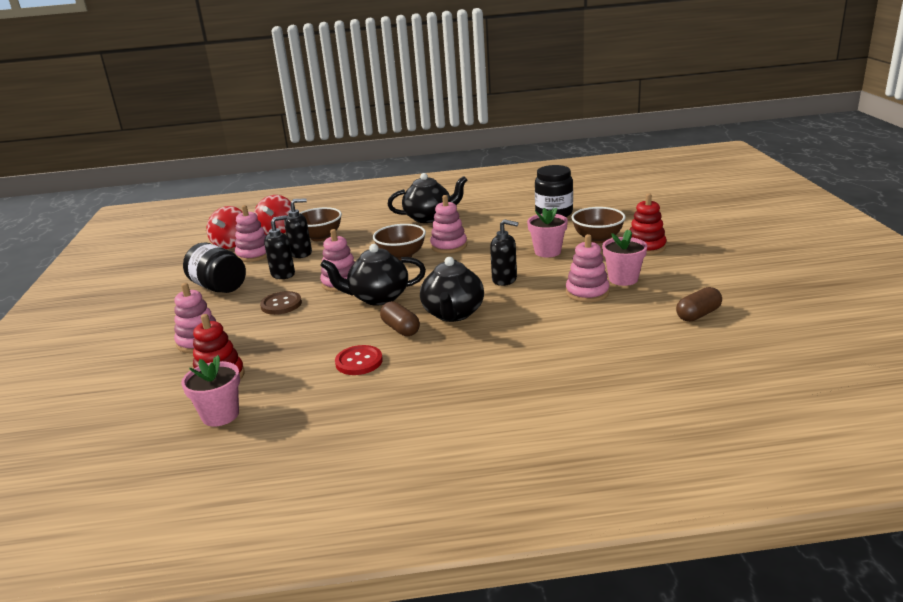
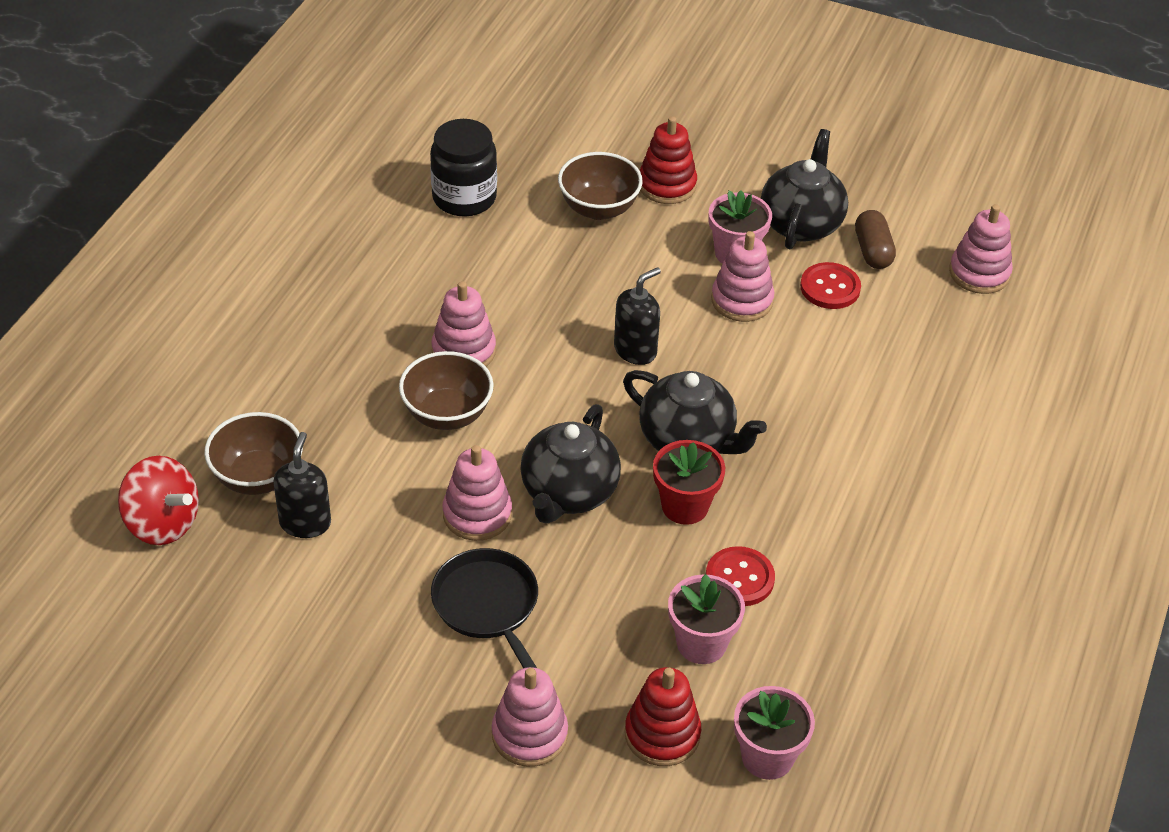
camera: 65 degrees left, 20 degrees up
(219, 287) = (341, 665): black jar -> none
(231, 244) = (150, 602): red spinning top -> none
(254, 254) = (241, 584): pink stacking toy -> pink stacking toy (979, 273)
(281, 304) = (487, 605): brown button -> black pan
(283, 274) = (371, 570): black soap dispenser -> none
(400, 329) = (685, 506): brown capsule -> red flower pot
(429, 217) = (324, 323): black teapot -> black teapot (801, 223)
(547, 252) = (590, 271): pink flower pot -> pink flower pot (701, 643)
(641, 312) = (830, 288): none -> red button

